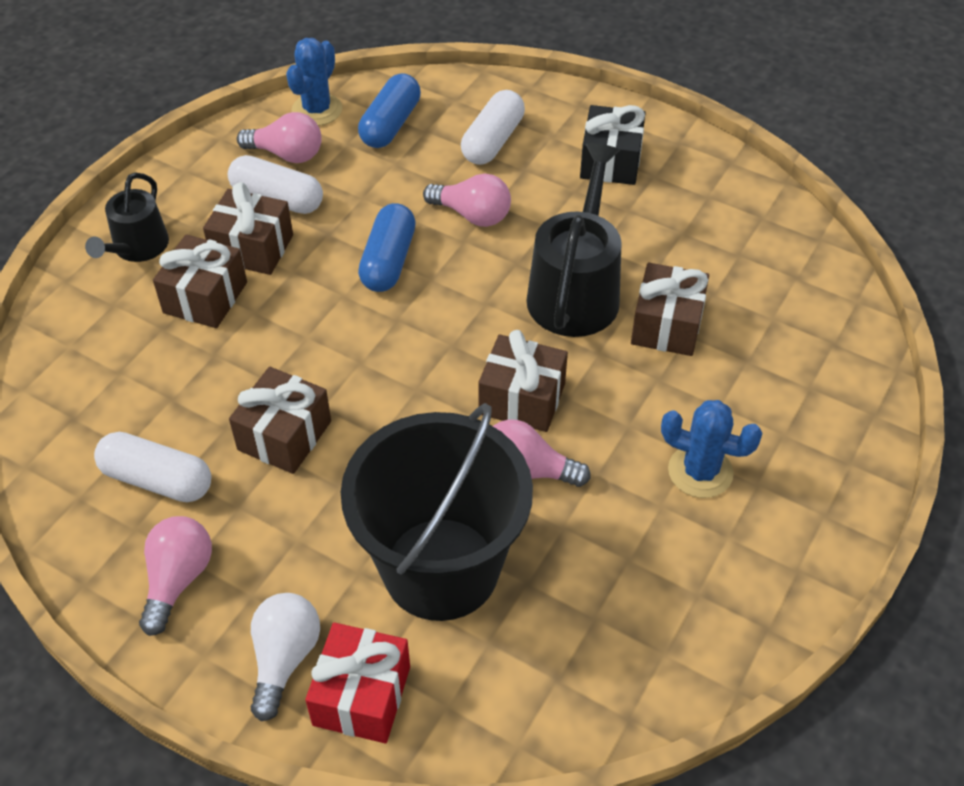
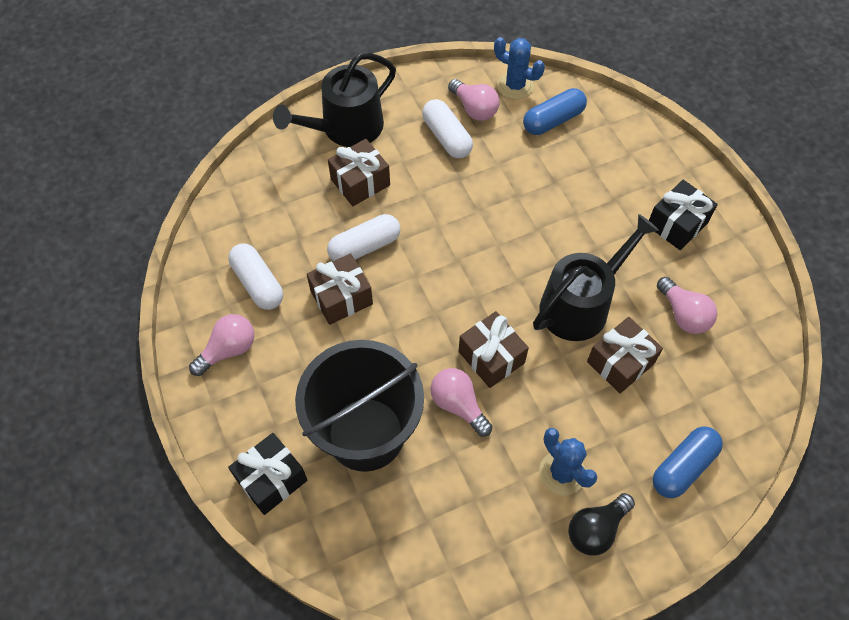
camera: 35 degrees right, 10 degrees up
(137, 247) = (346, 128): black watering can -> black watering can, size x1.64
(252, 248) = (409, 164): brown gift -> none
(284, 658) = (248, 431): white light bulb -> none
(317, 110) = (515, 86): blue cactus -> blue cactus turned 60 degrees clockwise
(361, 695) = (271, 479): red gift -> black gift
(388, 261) = (481, 217): blue capsule -> blue capsule (683, 467)
(472, 215) = (556, 214): pink light bulb -> pink light bulb (683, 314)
(493, 141) = (610, 167): white capsule -> white capsule (365, 247)
(784, 506) = (596, 529): none -> black light bulb

